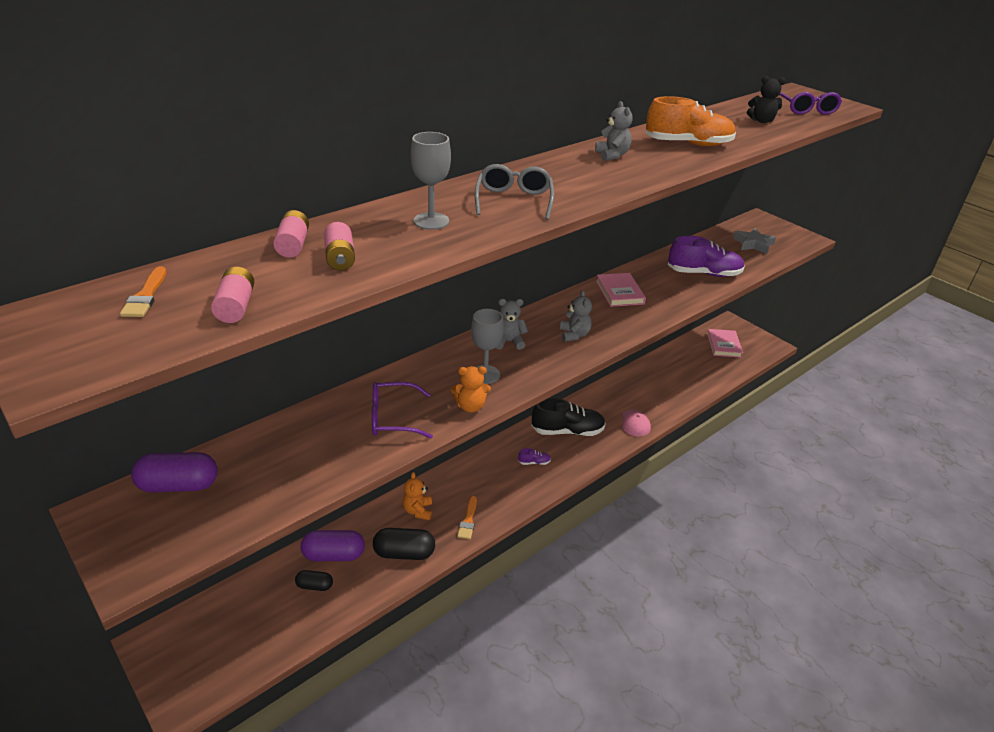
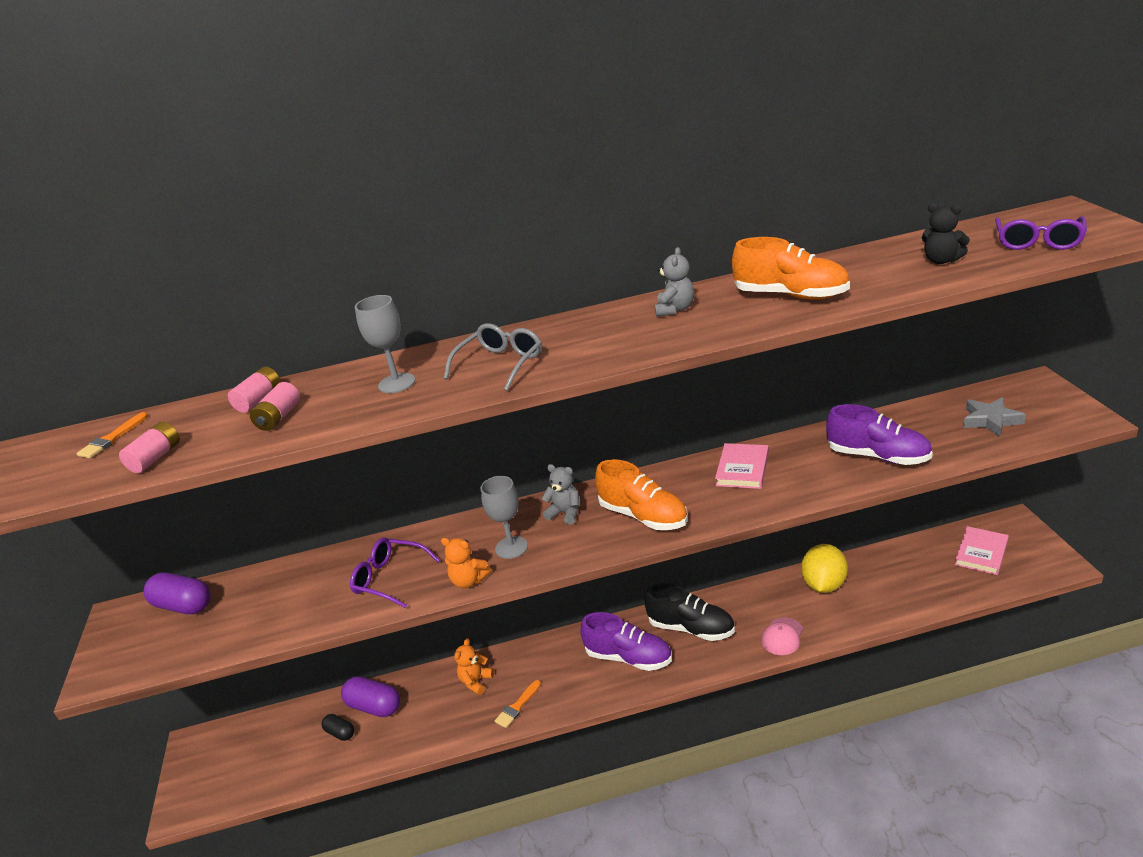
camera: 35 degrees right, 5 degrees down
(404, 553) = (435, 724): black capsule -> none
(534, 462) = (628, 657): purple shoe -> purple shoe, size x2.36
(574, 335) = (643, 516): grey teddy bear -> orange shoe
(640, 383) = (824, 584): none -> yellow lemon

